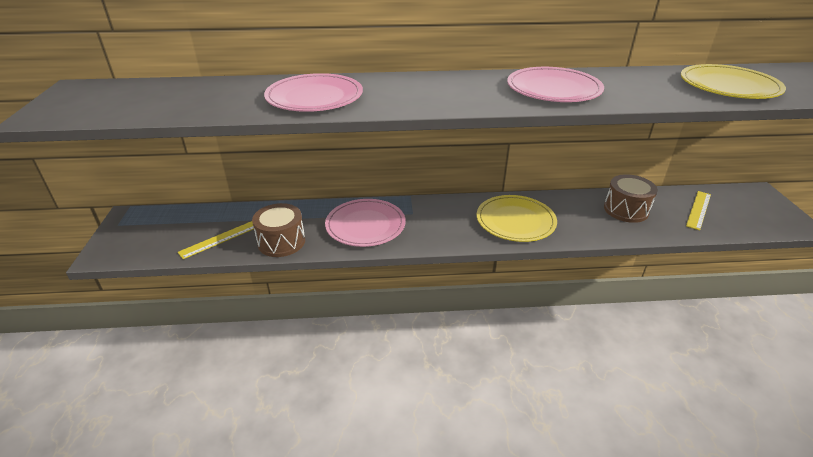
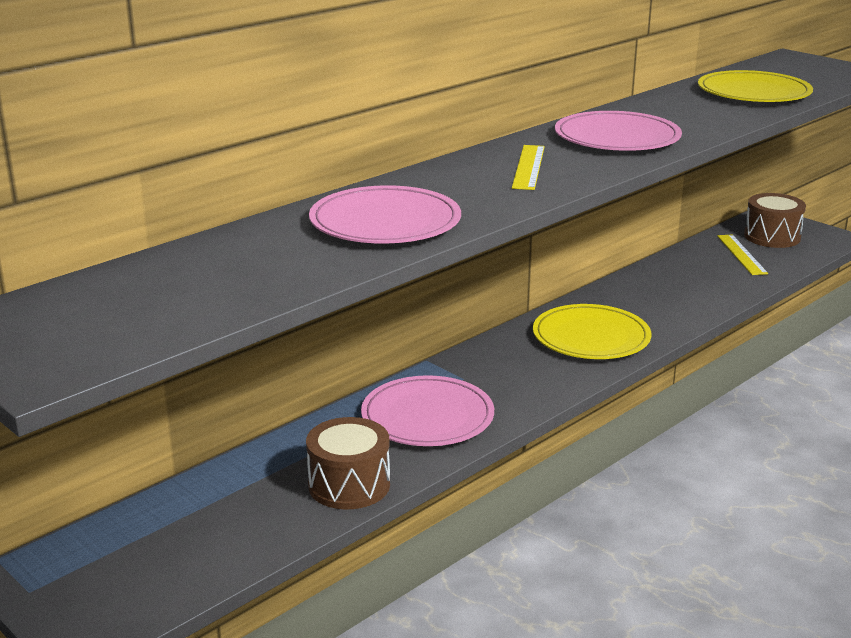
camera: 40 degrees left, 10 degrees down
(220, 239) = (250, 524): yellow ruler -> yellow ruler (528, 167)
(626, 210) = (680, 280): brown drum -> brown drum (772, 237)

